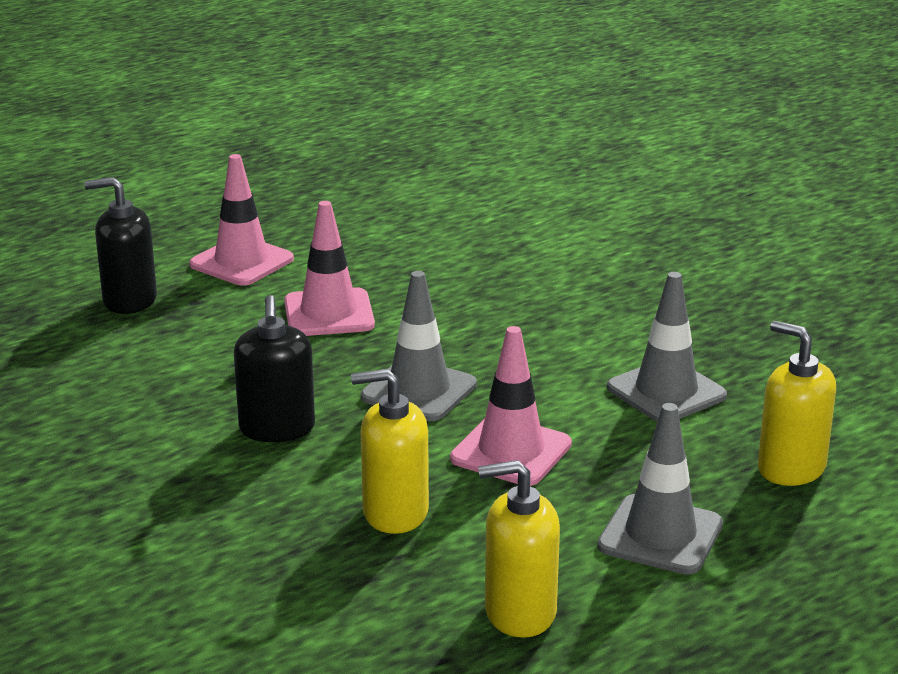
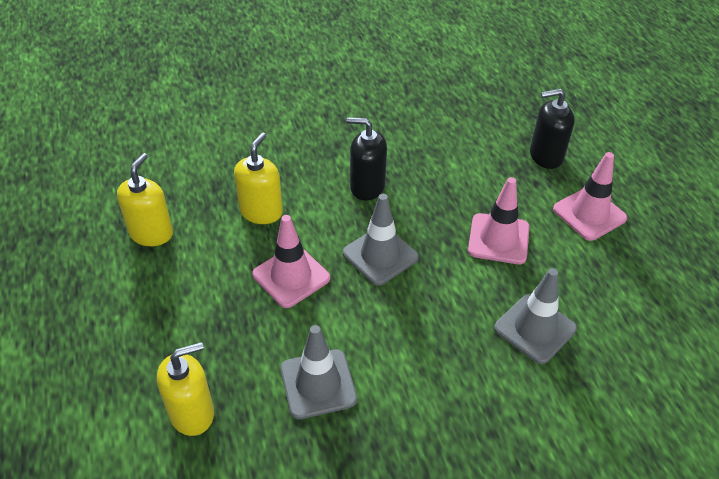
camera: 110 degrees right, 20 degrees up
(129, 300) = (546, 156): black soap dispenser -> black soap dispenser turned 120 degrees counterclockwise
(660, 535) = (171, 313): grey traffic cone -> grey traffic cone (535, 328)

